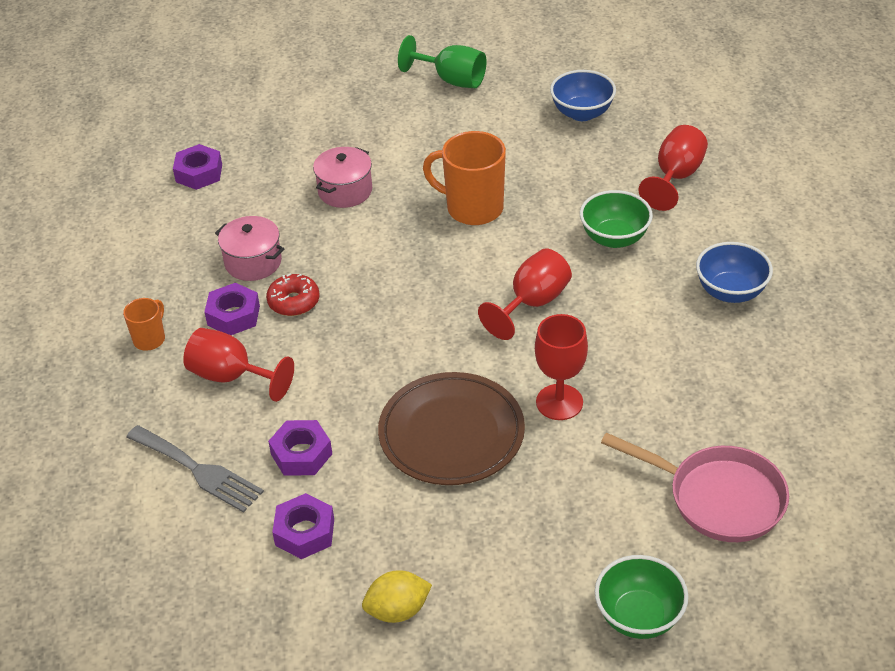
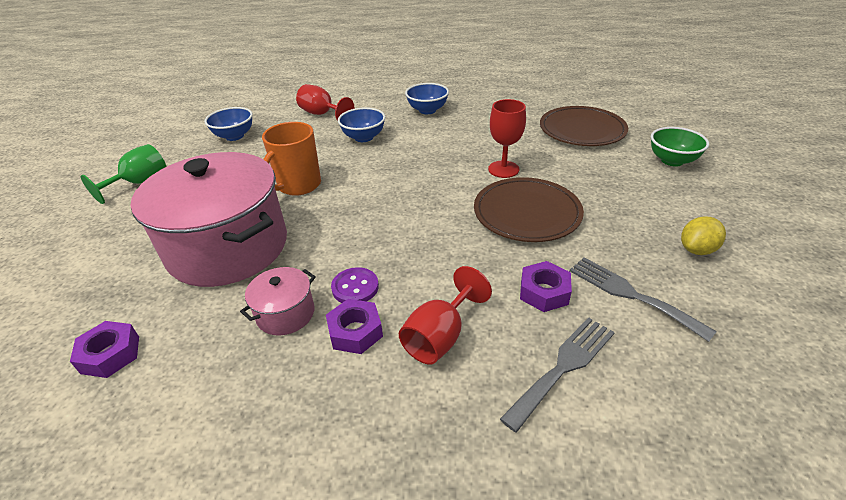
camera: 80 degrees left, 5 degrees down
(150, 339) = (362, 408): orange mug -> none
(294, 302) = (355, 287): red donut -> purple button
(305, 532) = (631, 294): purple nut -> grey fork
(345, 191) = (228, 247): pink pot -> pink pot, size x2.37
(397, 610) = (697, 250): yellow lemon -> yellow lemon turned 60 degrees clockwise
(532, 303) = (409, 170): red goblet -> none
(614, 238) = (364, 137): green bowl -> blue bowl
(718, 498) = (582, 130): pink pan -> brown plate

